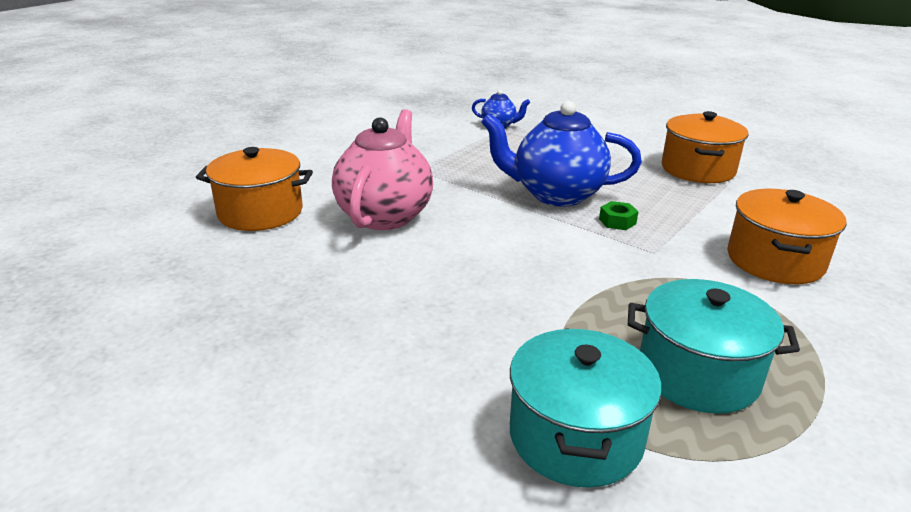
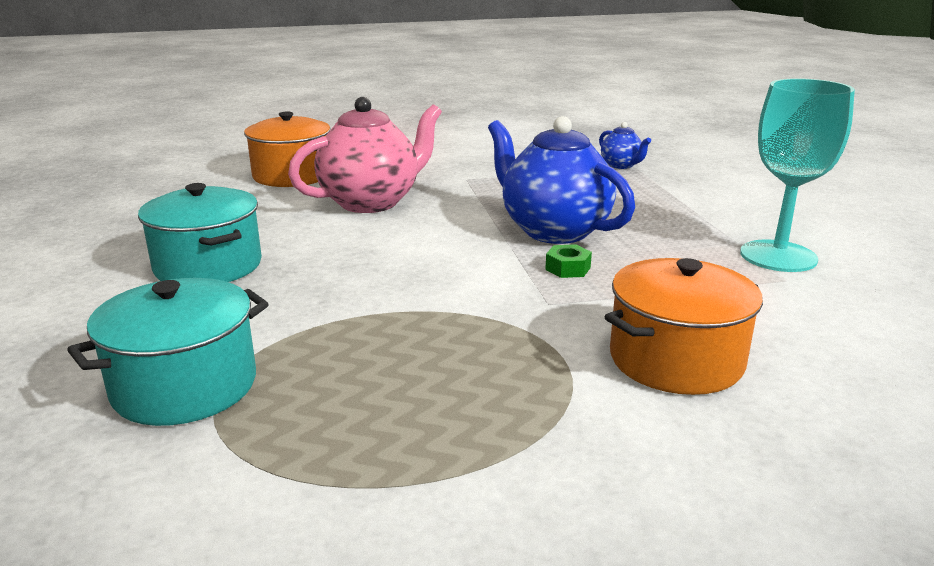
camera: 40 degrees right, 5 degrees down
(697, 169) = (778, 256): orange pot -> turquoise goblet
(698, 373) = (370, 400): turquoise pot -> turquoise pot (208, 266)

